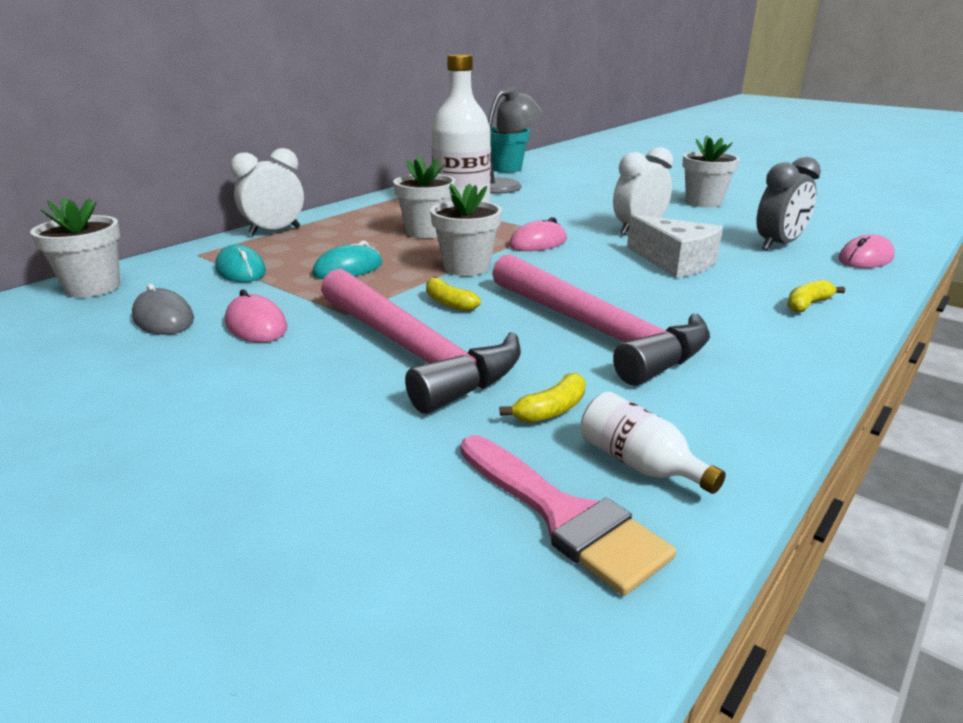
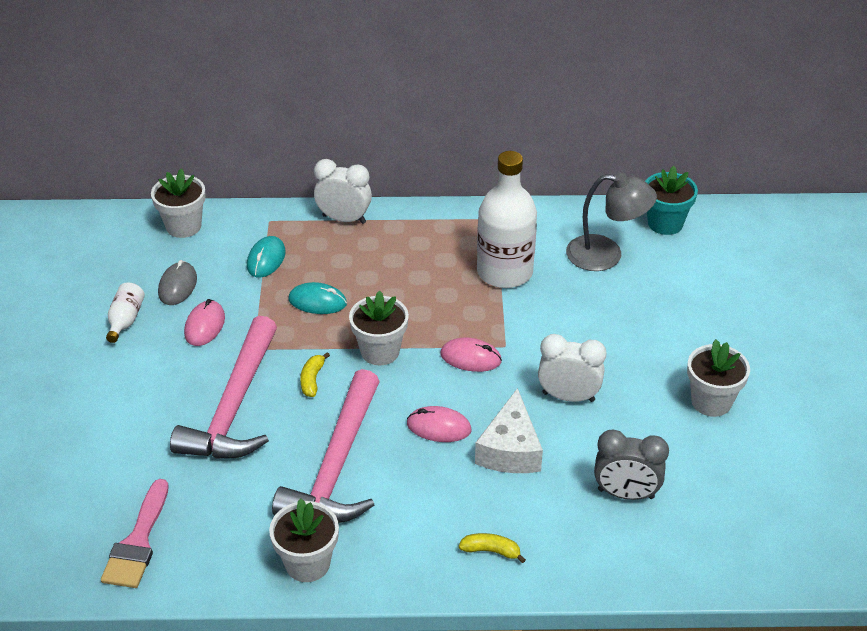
camera: 50 degrees right, 15 degrees up
(426, 232) = (428, 288): white flower pot -> white flower pot (307, 563)
(551, 410) = (221, 494): yellow banana -> none
(639, 464) = (199, 549): white bottle -> white bottle (125, 320)
(865, 258) = (648, 557): pink mouse -> pink mouse (439, 427)

